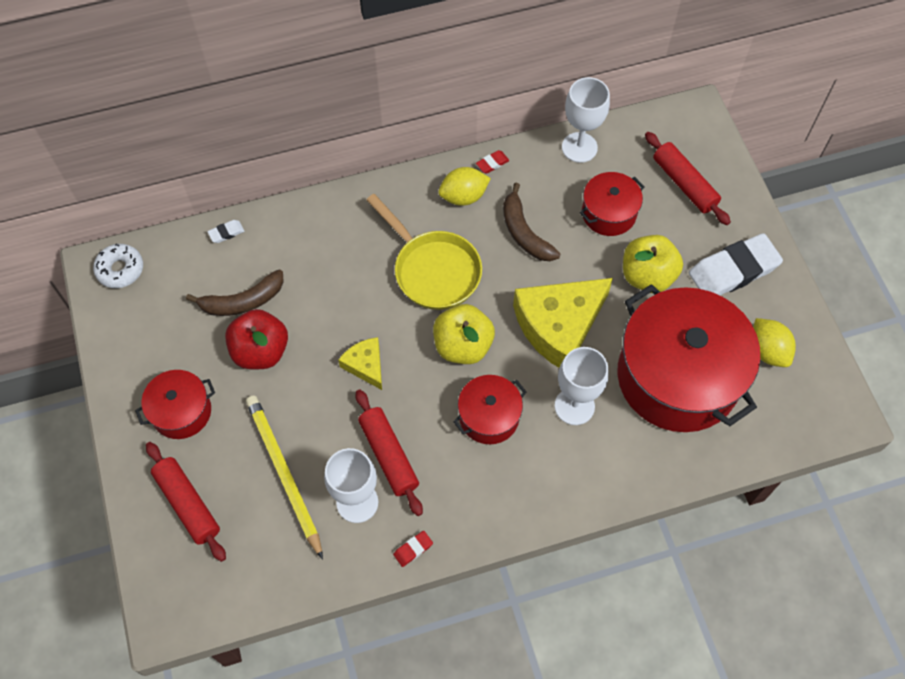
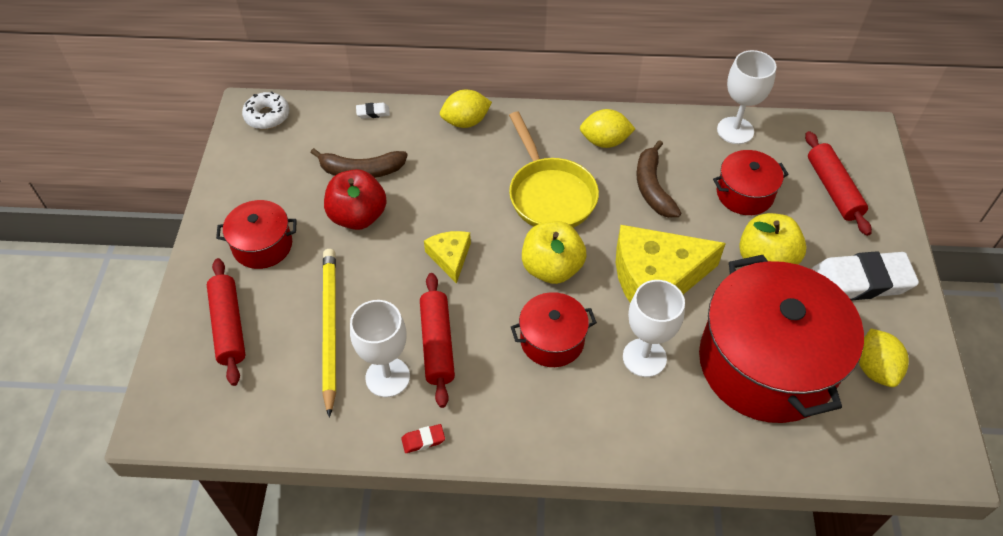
camera: 20 degrees right, 10 degrees down
(322, 215) = (465, 122): none -> yellow lemon
(492, 163) = (643, 122): red eraser -> none

